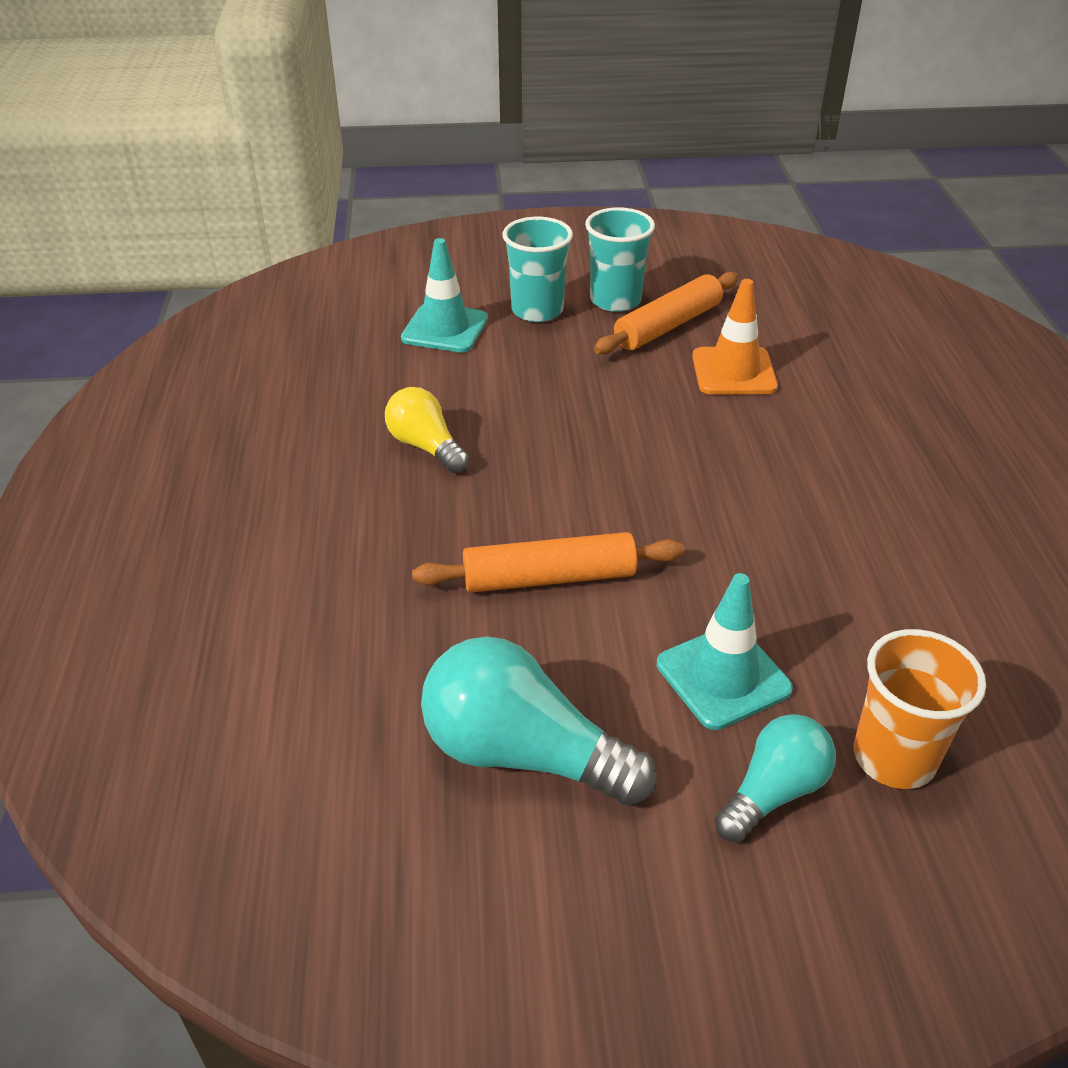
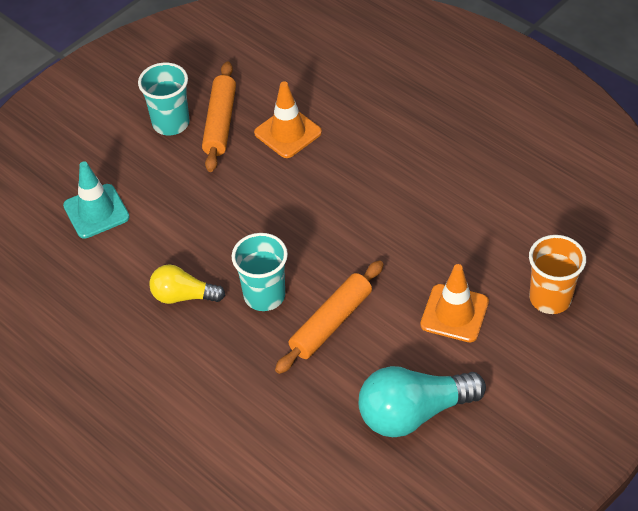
camera: 40 degrees left, 10 degrees up
(537, 310) = (134, 161): turquoise cup -> turquoise cup (264, 295)
(723, 677) = (454, 313): turquoise traffic cone -> orange traffic cone
(773, 792) = (522, 349): turquoise light bulb -> none

